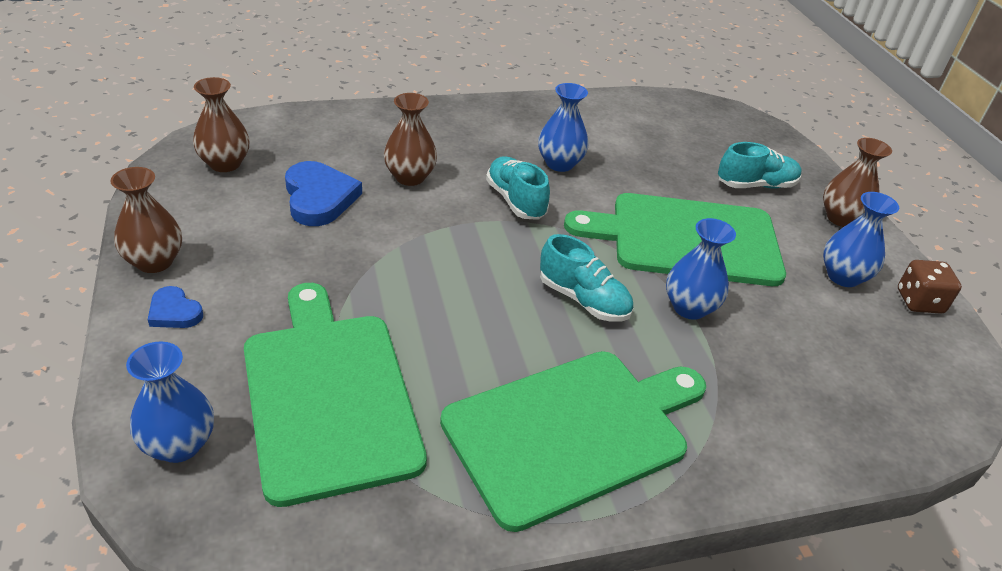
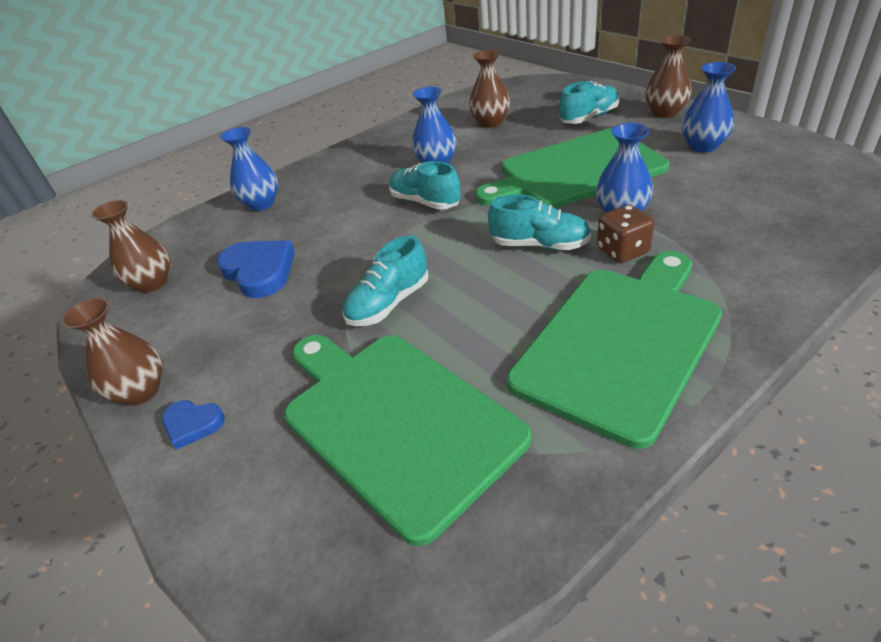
camera: 15 degrees left, 0 degrees up
(179, 445) = (286, 541): blue vase -> blue vase (261, 204)
(404, 287) = (389, 303): none -> turquoise shoe
(410, 177) = (325, 223): brown vase -> brown vase (490, 122)
(919, 302) = (766, 139): brown dice -> brown dice (622, 251)

